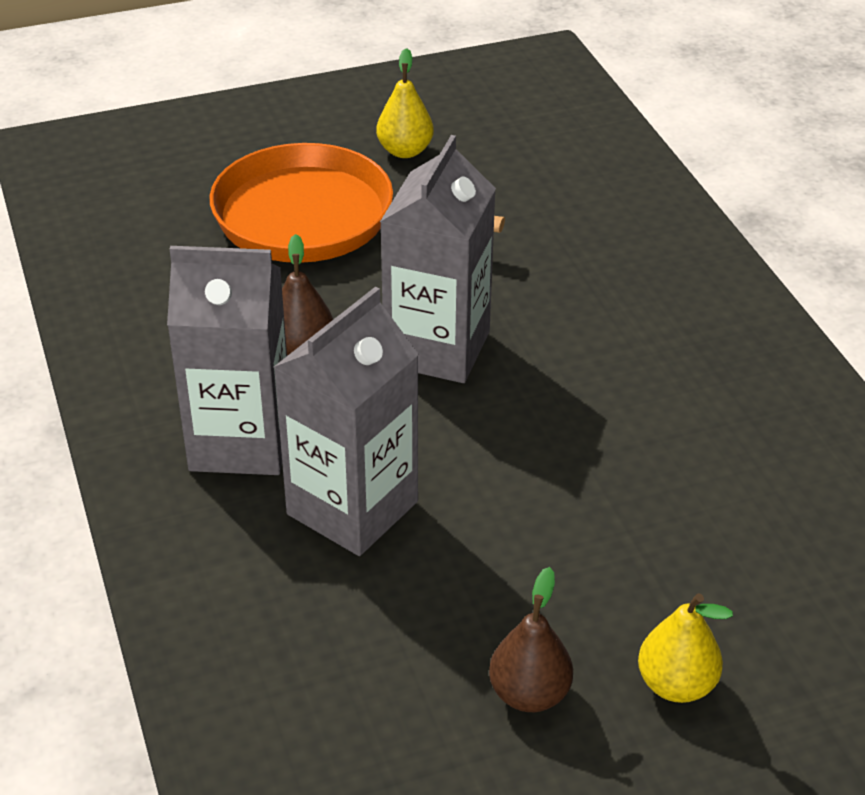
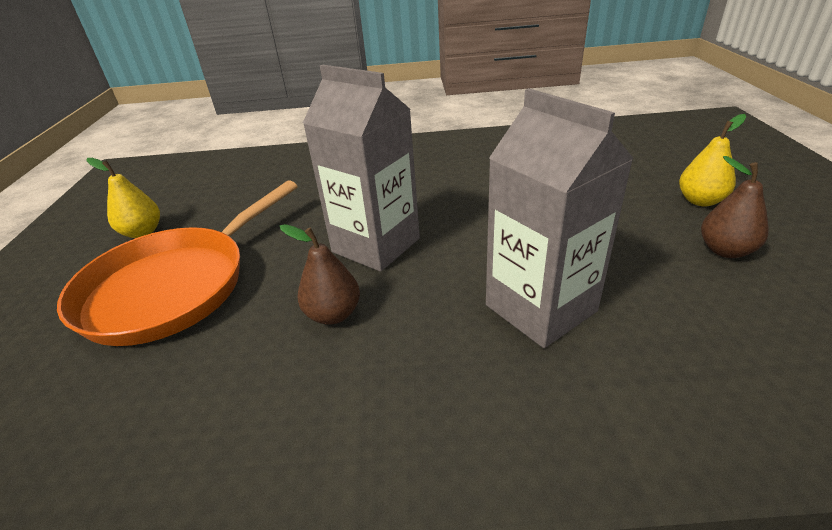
camera: 70 degrees left, 5 degrees down
(240, 442) = (440, 370): grey carton -> none

